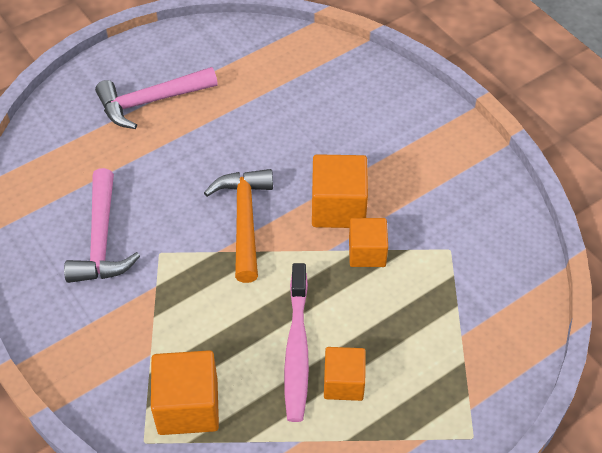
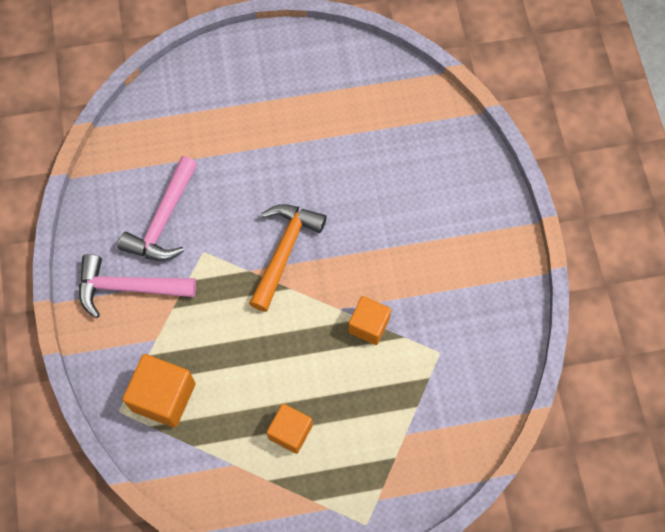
camera: 25 degrees right, 15 degrees up
(150, 102) = (262, 101): pink hammer -> pink hammer (128, 288)
(297, 350) = (268, 387): pink toothbrush -> none
(338, 207) = (367, 272): orange cube -> none

